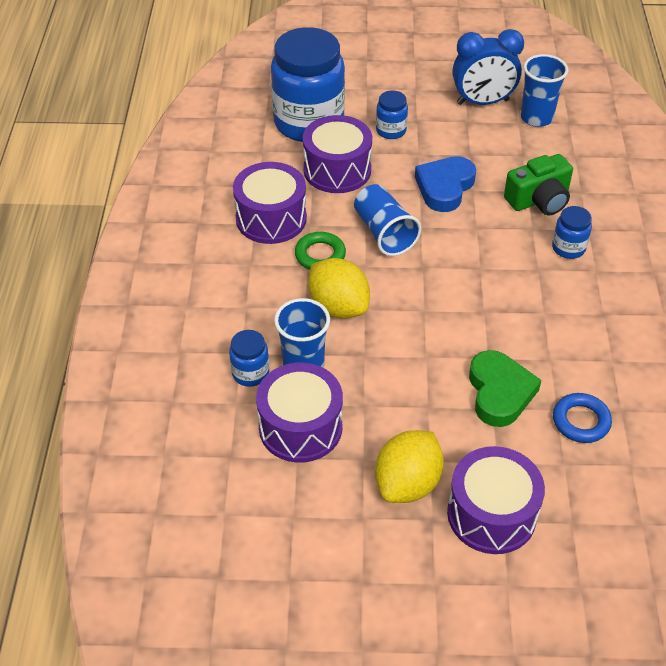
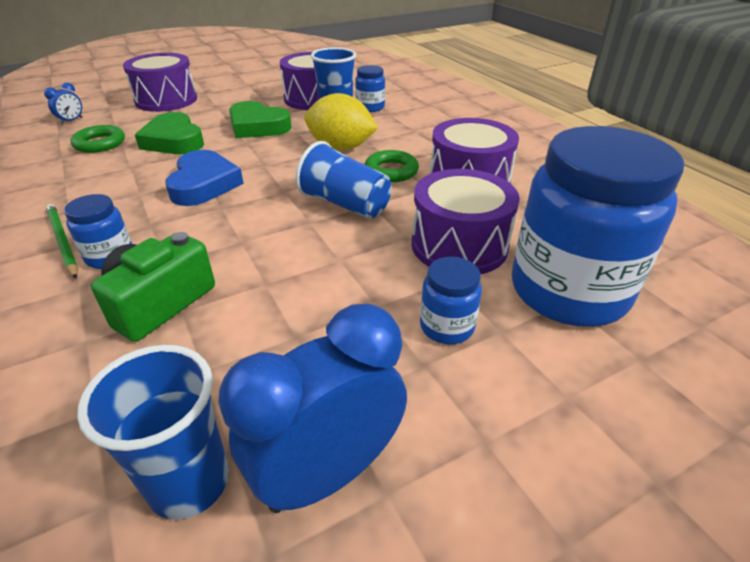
camera: 150 degrees right, 10 degrees down
(400, 385) = (258, 126): none -> green heart
(407, 483) = (227, 97): yellow lemon -> none
(444, 187) = (307, 272): blue heart -> blue heart (204, 184)
(581, 421) = (100, 143): blue ring -> green ring
(603, 276) = (63, 241): none -> green pencil
(619, 500) = (71, 121): none -> blue clock

